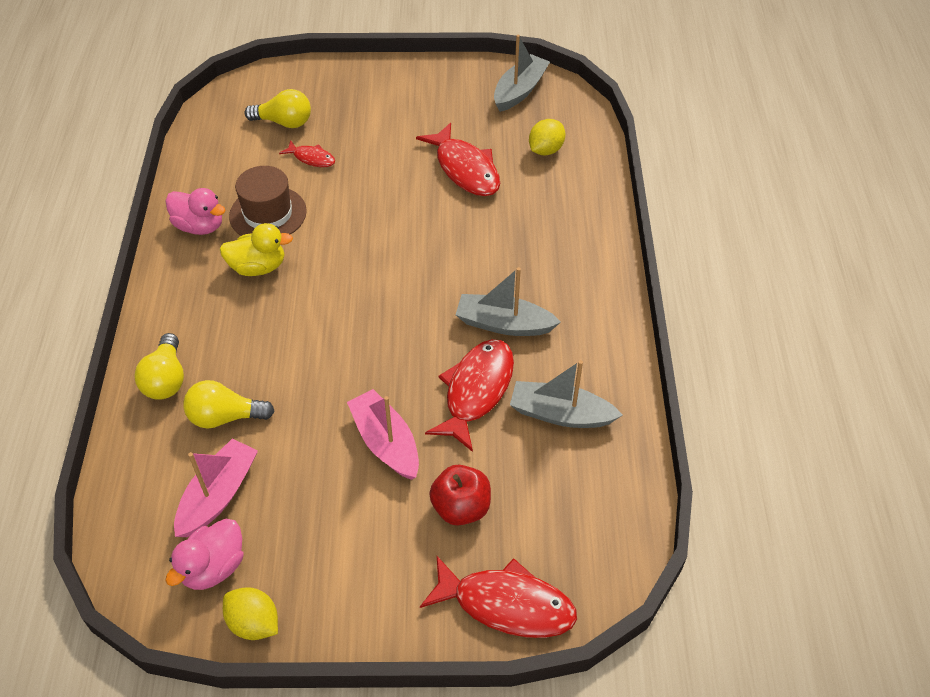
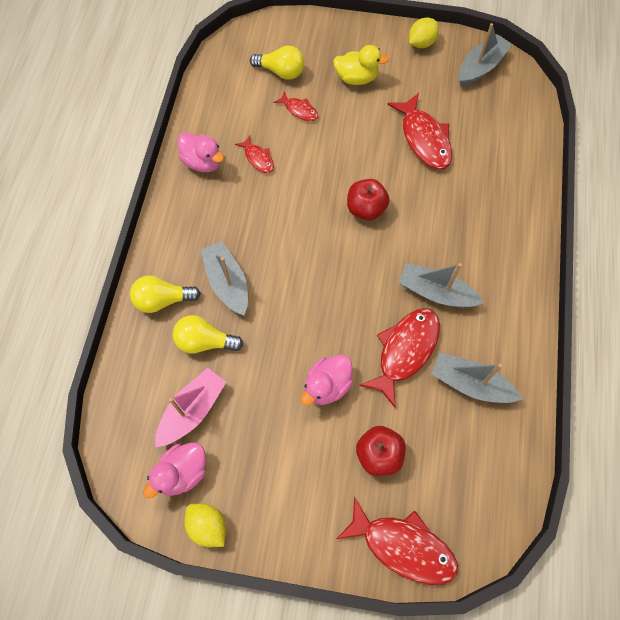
camera: 10 degrees right, 15 degrees up
(166, 379) = (163, 300): yellow light bulb -> yellow light bulb turned 75 degrees clockwise
(246, 349) = (227, 283): none -> grey boat
(258, 267) = (245, 208): yellow duck -> yellow duck (356, 78)
(268, 214) = (258, 158): brown hat -> red fish
(386, 442) = (327, 386): pink boat -> pink duck
(406, 249) = (366, 209): none -> red apple
(545, 150) = (494, 129): yellow lemon -> yellow lemon (421, 43)

